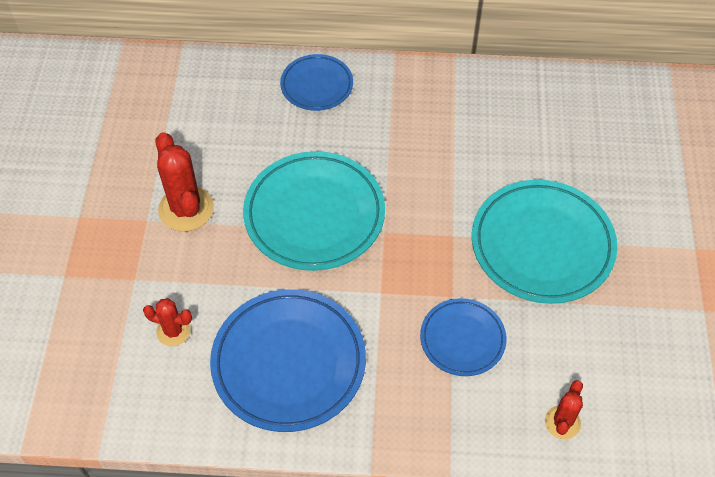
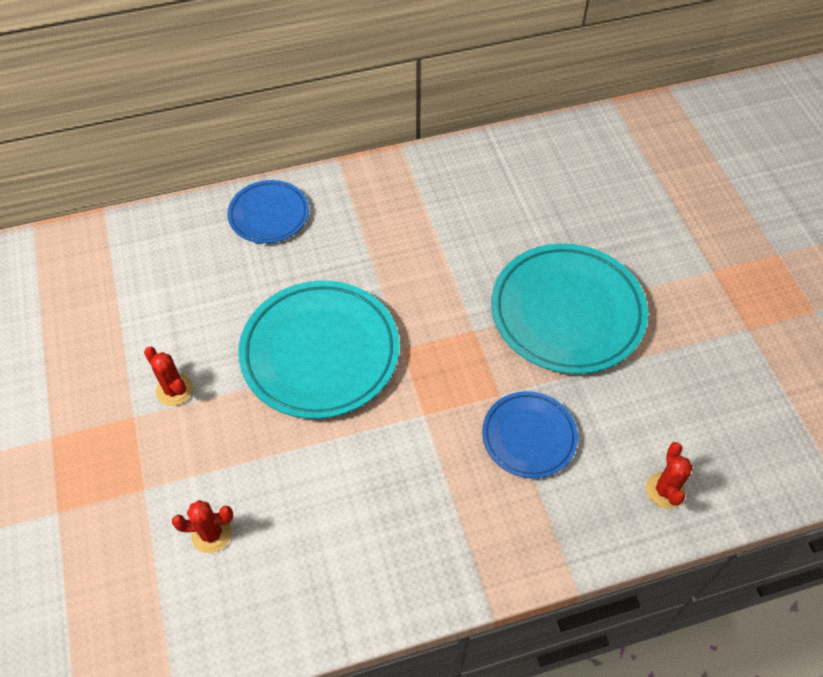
camera: 20 degrees left, 0 degrees up
(186, 209) = (174, 390): red cactus -> red cactus, size x0.57
(289, 363) = (356, 525): blue plate -> none

